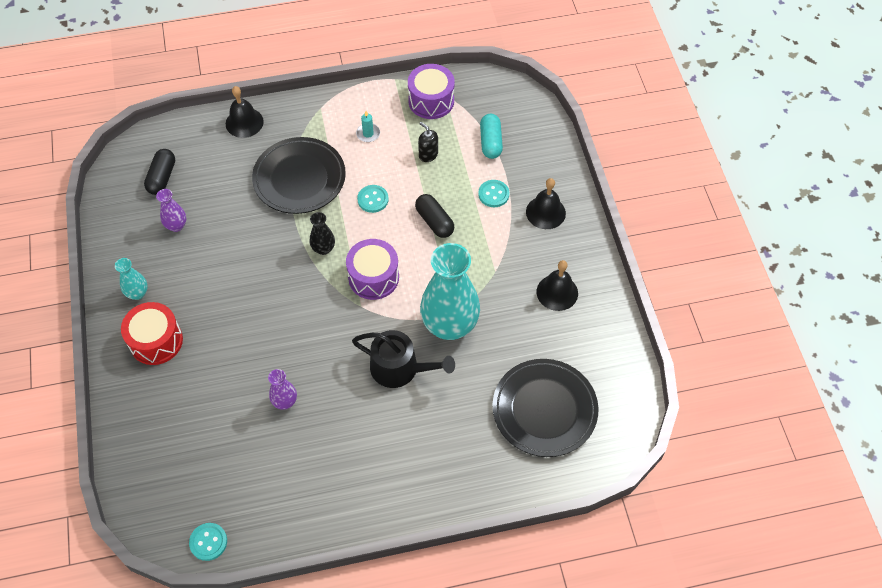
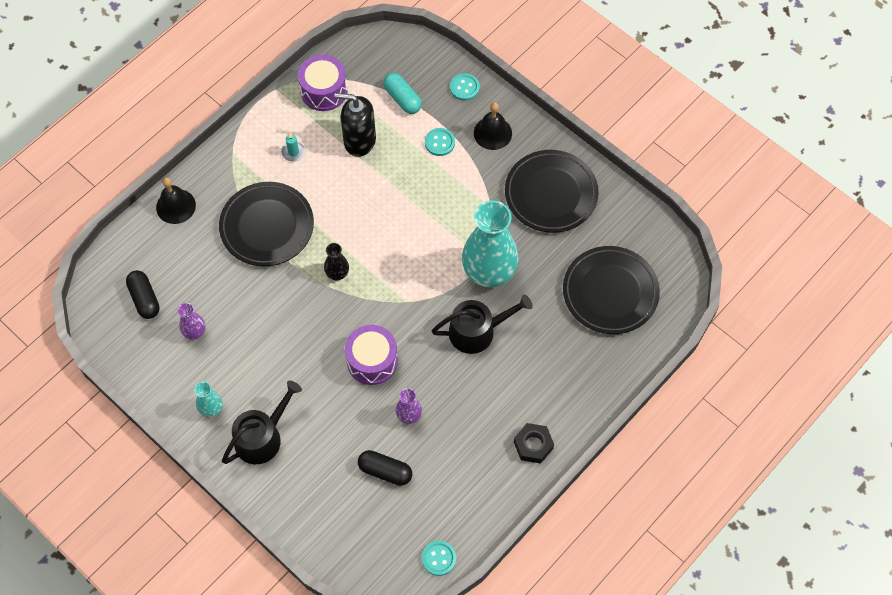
camera: 35 degrees left, 5 degrees up
(156, 341) = (262, 437): red drum -> black watering can
(368, 499) = (533, 445): none -> black nut
(373, 199) = (344, 207): turquoise button -> turquoise button (464, 88)
(373, 277) = (398, 272): purple drum -> purple drum (372, 361)
(428, 155) = (359, 140): black soap dispenser -> black soap dispenser, size x1.87
(434, 221) = (410, 195): black capsule -> black capsule (385, 471)
(557, 292) = (551, 194): black bell -> black plate

